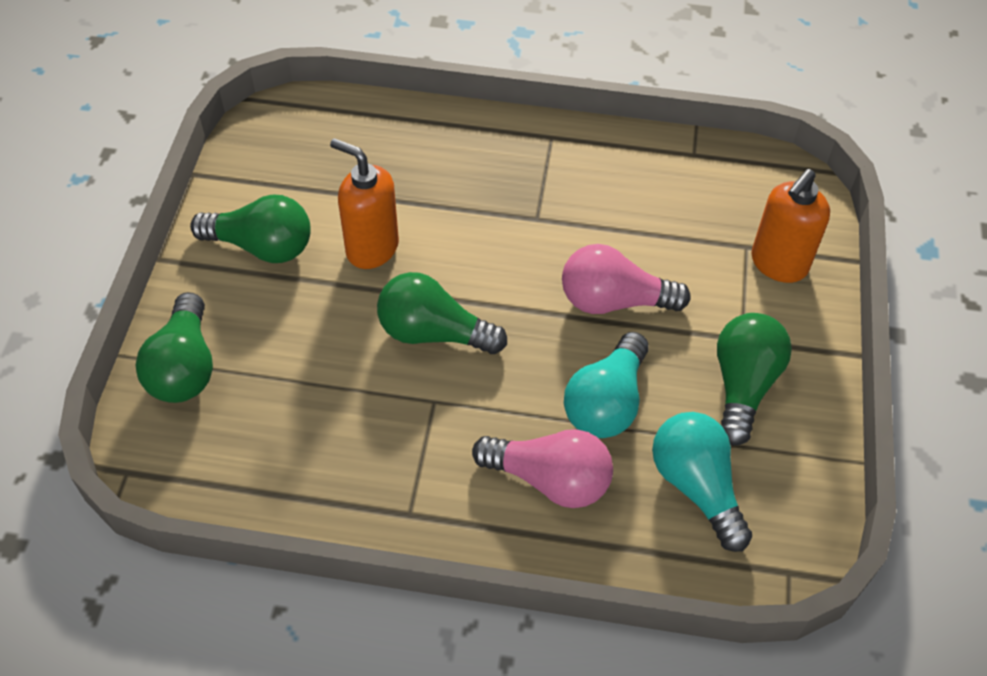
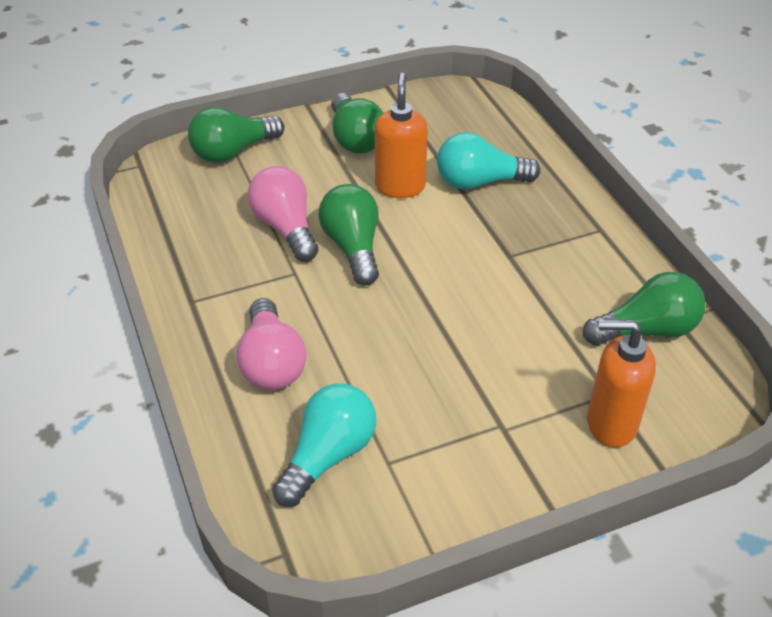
camera: 60 degrees right, 10 degrees down
(606, 403) = (367, 367): turquoise light bulb -> turquoise light bulb (479, 182)
(613, 301) = (470, 332): pink light bulb -> pink light bulb (285, 227)
(743, 385) = (455, 448): green light bulb -> green light bulb (647, 330)

